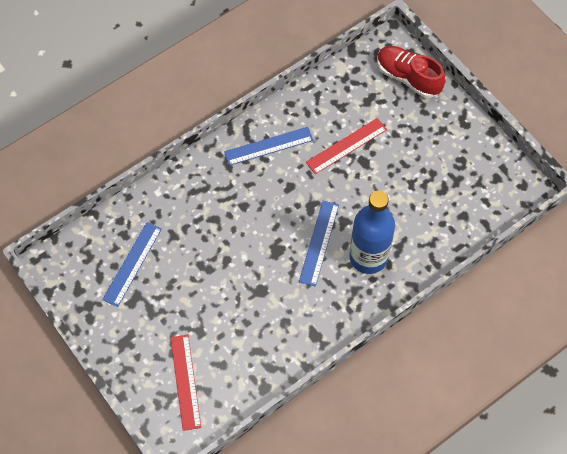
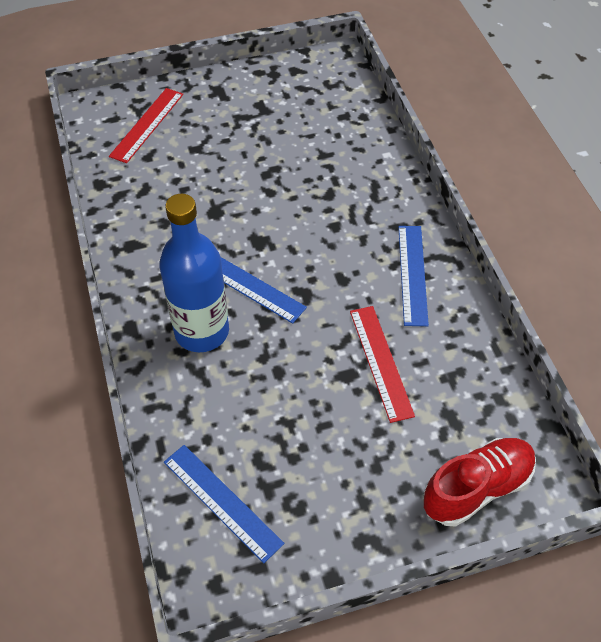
camera: 110 degrees right, 10 degrees down
(132, 264) = (305, 115): blue ruler -> blue ruler (222, 502)
(185, 382) = (147, 125): red ruler -> red ruler turned 75 degrees counterclockwise

